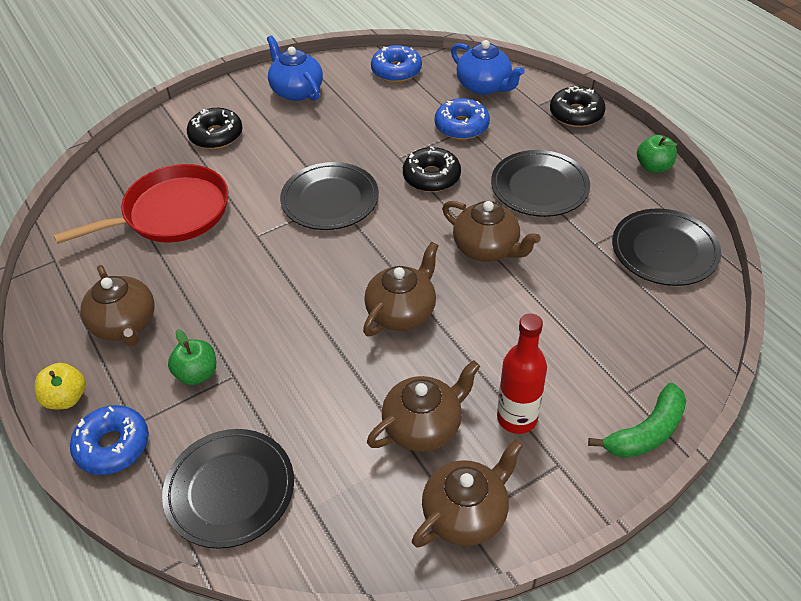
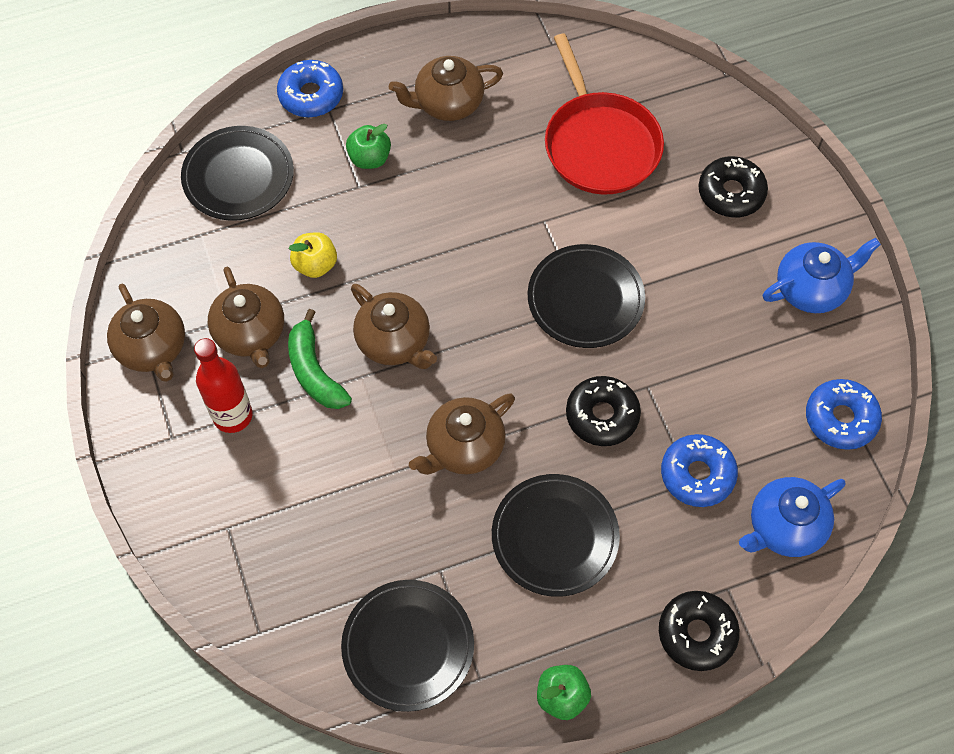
camera: 100 degrees right, 15 degrees up
(66, 398) = (373, 61): yellow apple -> yellow apple (315, 265)
(646, 432) = (178, 527): green banana -> green banana (314, 371)

